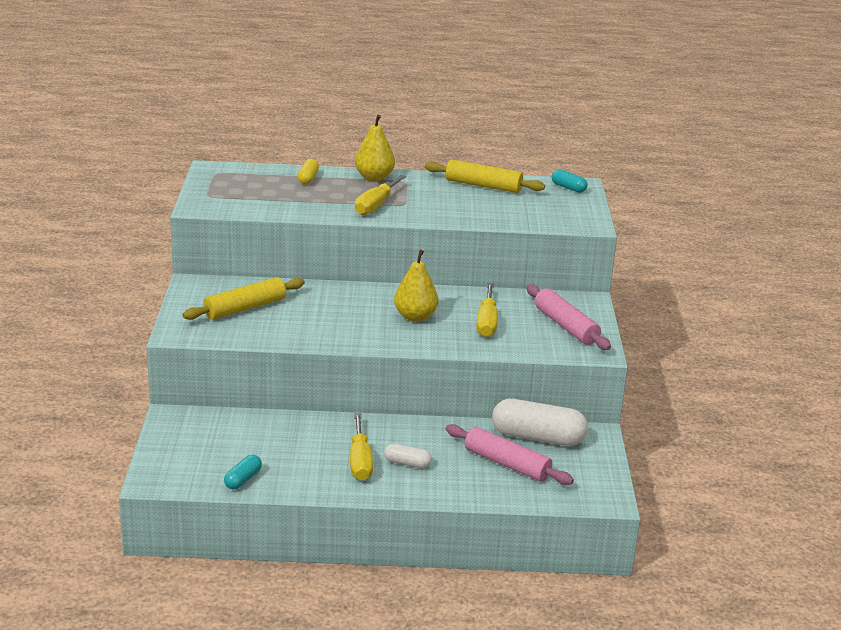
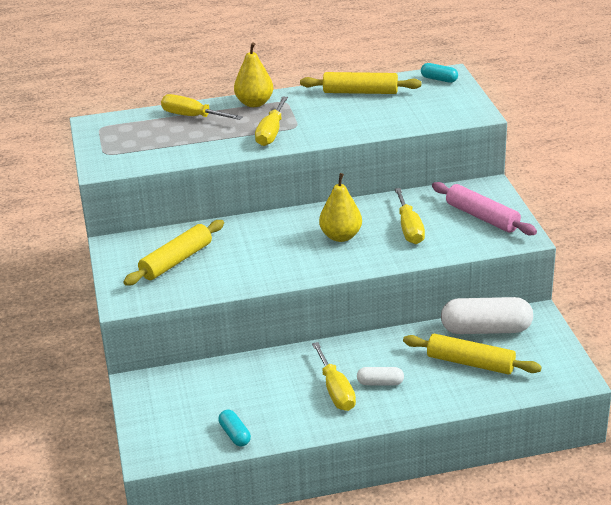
camera: 10 degrees left, 5 degrees up
(243, 479) = (235, 435): turquoise capsule -> turquoise capsule turned 45 degrees counterclockwise
(308, 178) = (192, 116): yellow capsule -> yellow screwdriver
(506, 464) = (470, 363): pink rolling pin -> yellow rolling pin

